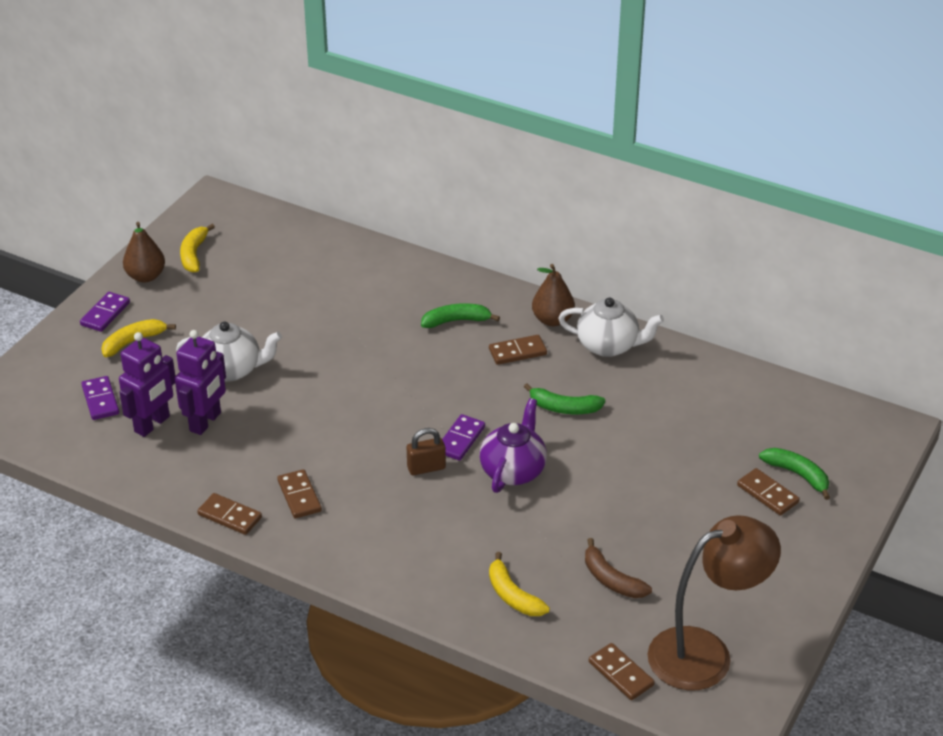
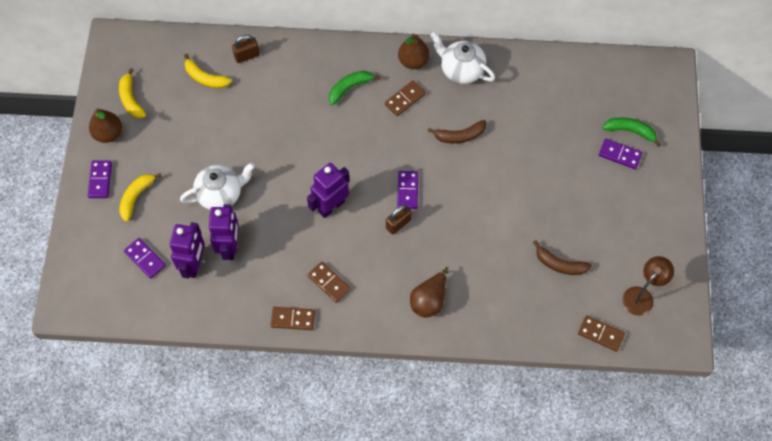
camera: 25 degrees left, 25 degrees up
(354, 256) = (247, 56): none -> brown padlock
(355, 424) = (331, 206): none -> purple robot
(413, 557) = (429, 300): none -> brown pear
(512, 595) = (506, 303): yellow banana -> yellow banana (205, 78)
(513, 470) = (455, 202): purple teapot -> none
(564, 408) = (460, 136): green banana -> brown banana
(608, 346) = (461, 70): white teapot -> white teapot turned 135 degrees counterclockwise
(705, 653) = (641, 296): brown lamp -> brown lamp, size x0.57
(767, 494) = (619, 155): brown domino -> purple domino

